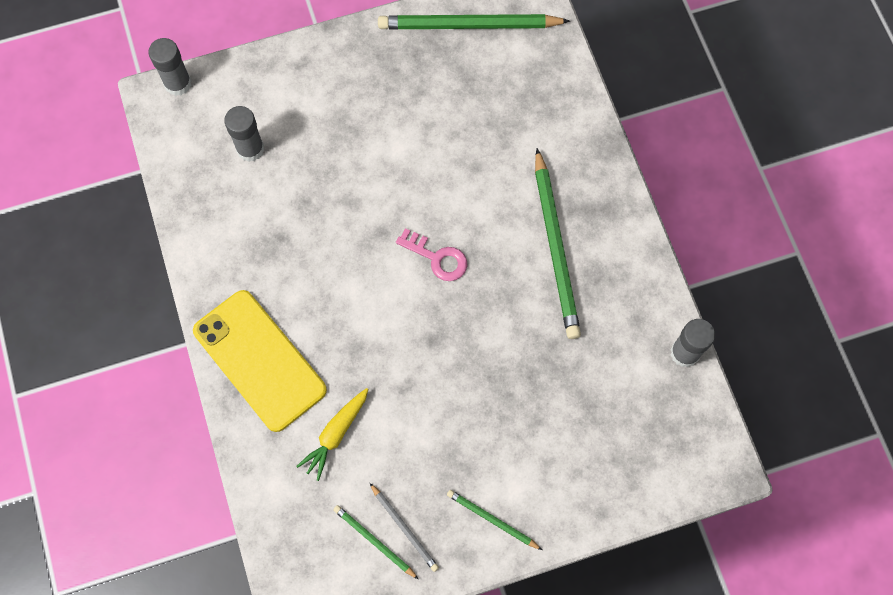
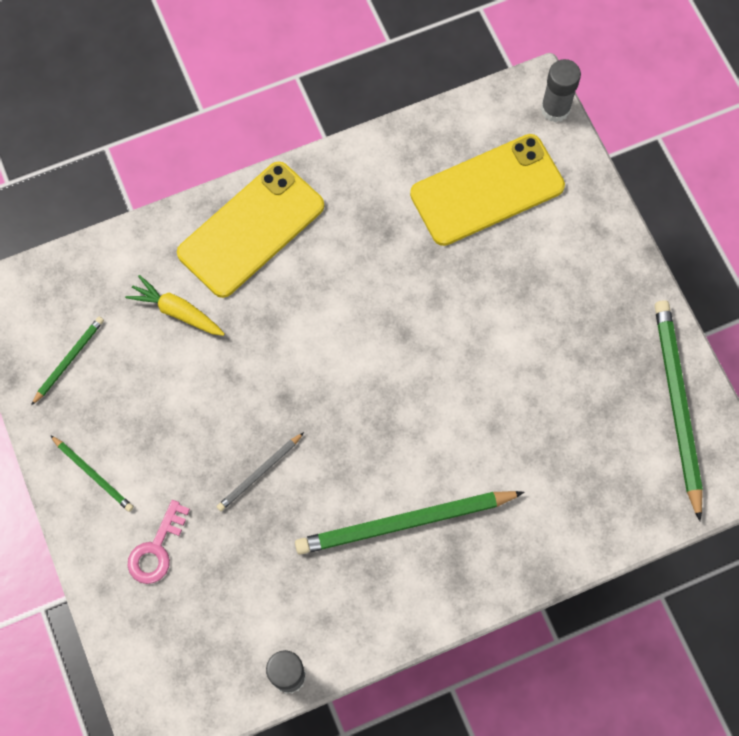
camera: 85 degrees right, 0 degrees up
(250, 149) = (487, 190): grey glue stick -> yellow phone
(404, 528) = (82, 388): grey pencil -> grey pencil (259, 473)
(437, 258) = (379, 395): pink key -> pink key (156, 549)
(492, 520) = (93, 474): green pencil -> green pencil turned 105 degrees clockwise

